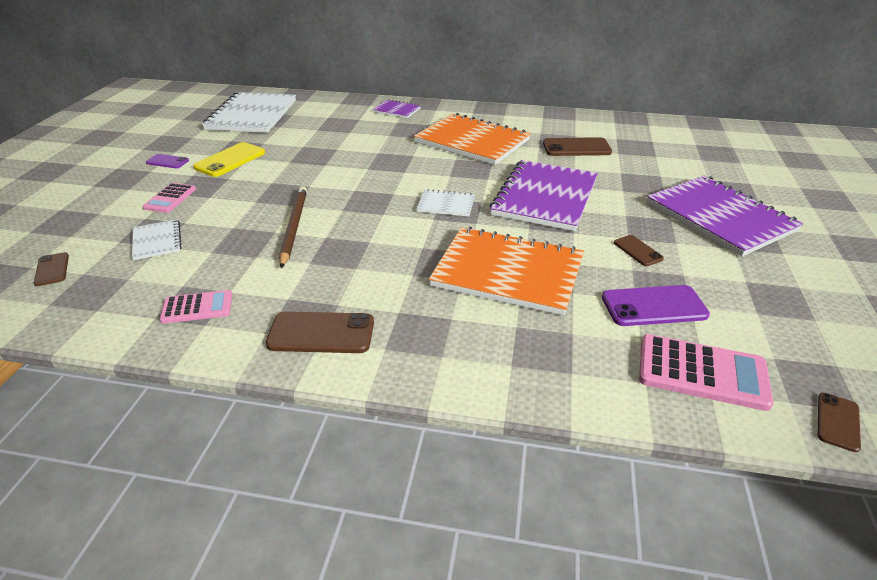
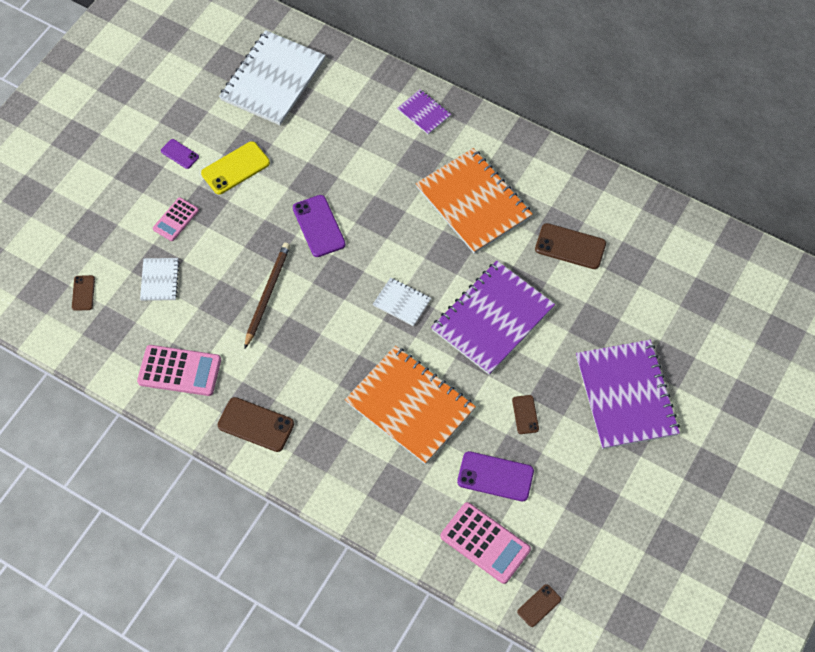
camera: 20 degrees right, 25 degrees up
(197, 308) = (179, 371): pink calculator -> pink calculator, size x1.62
(331, 176) = (318, 226): none -> purple phone

